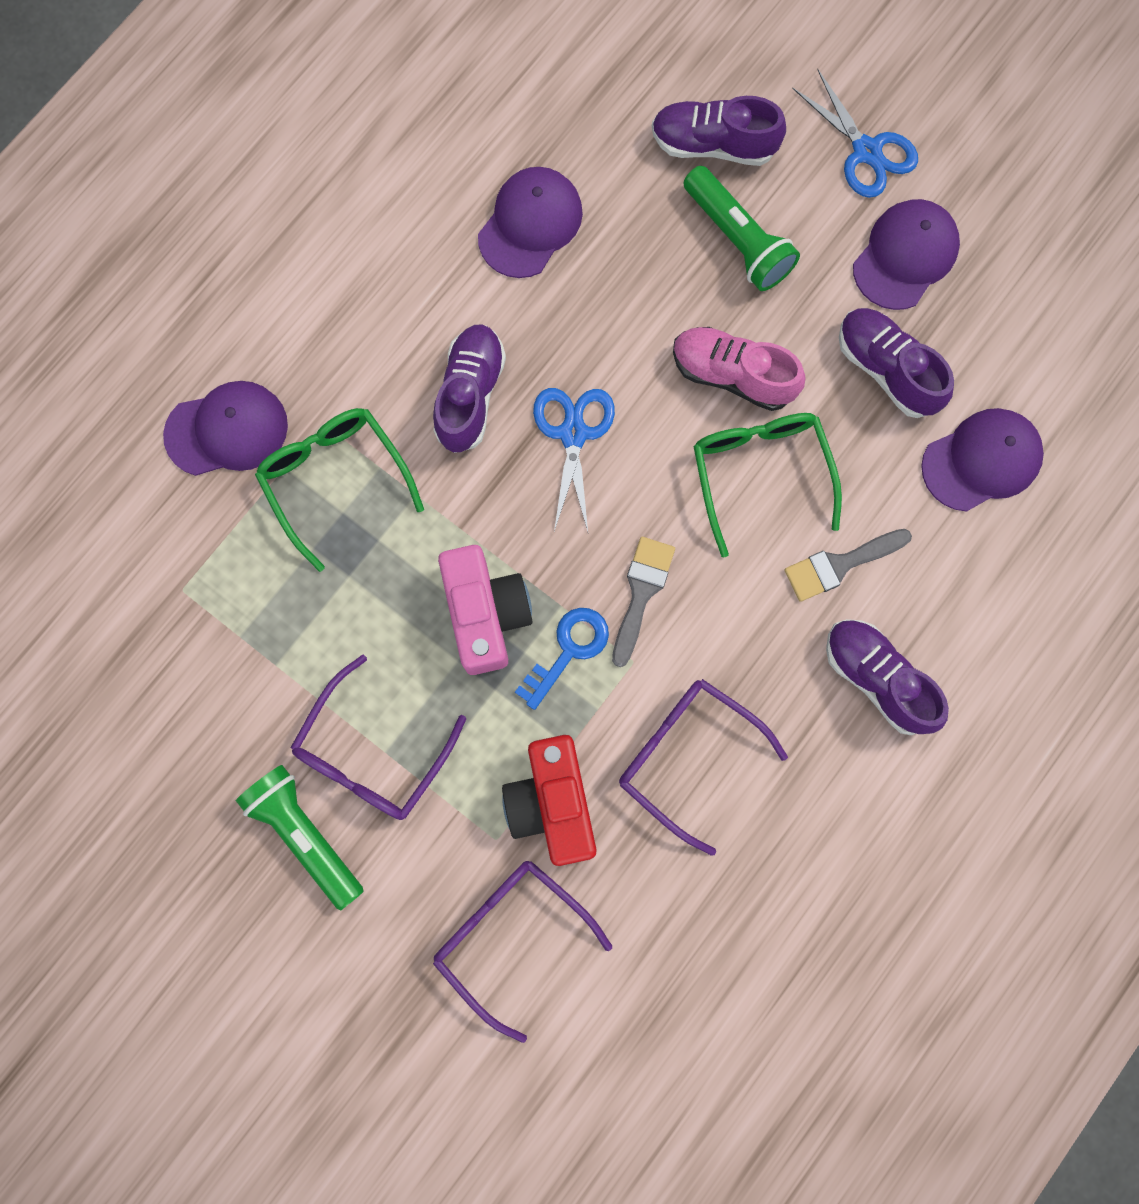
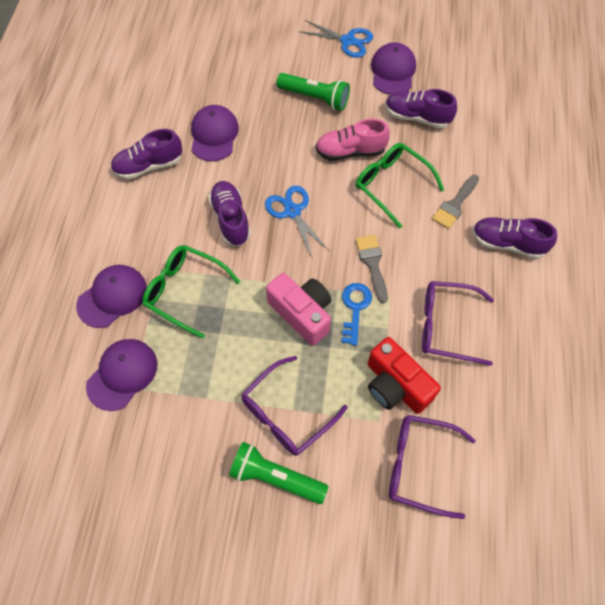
camera: 30 degrees left, 15 degrees down
(372, 753) = (286, 414): purple glasses -> purple glasses turned 45 degrees clockwise
(713, 145) = (278, 67): purple shoe -> purple shoe (149, 166)
(981, 461) = (484, 132): purple cap -> purple cap (122, 374)

